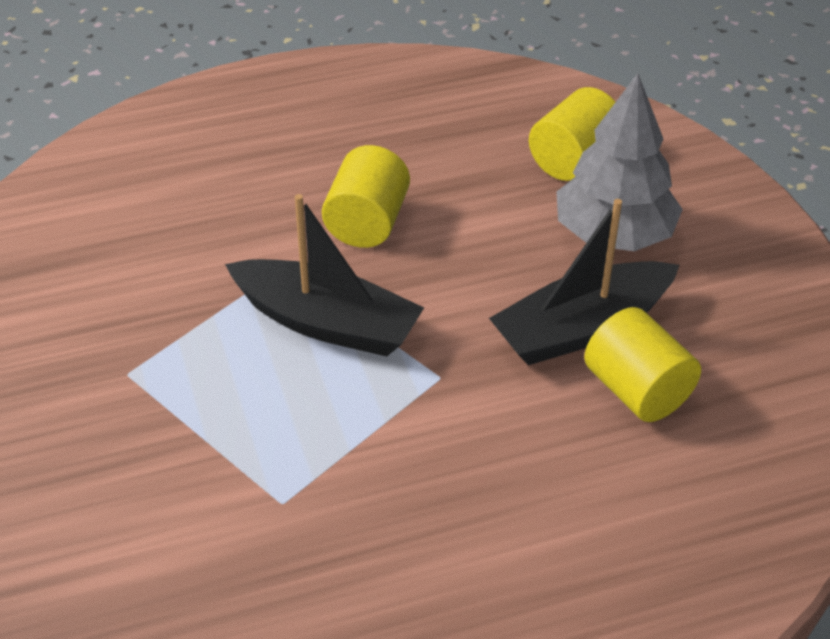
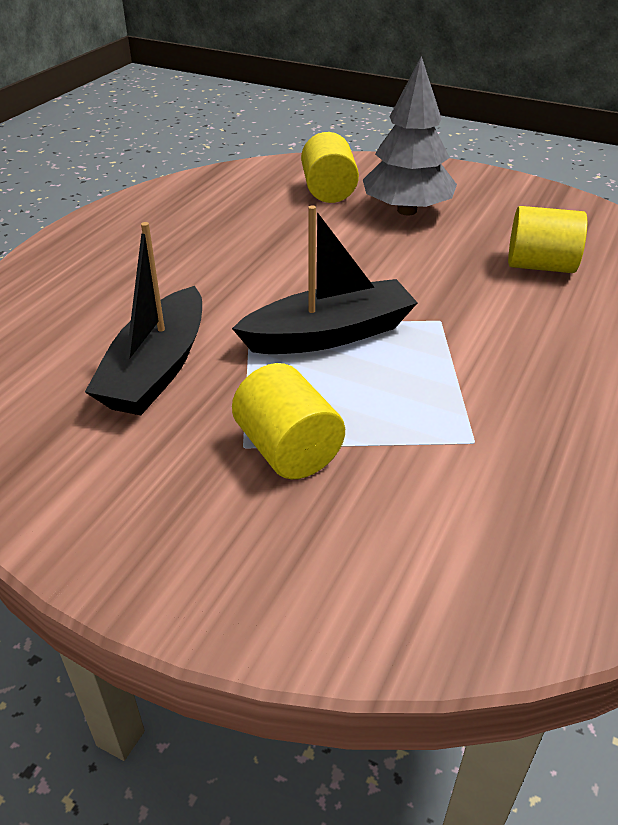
camera: 45 degrees left, 5 degrees down
(367, 222) = (263, 274): yellow cylinder -> yellow cylinder (288, 450)
(581, 328) = (467, 256): black boat -> black boat (157, 369)

